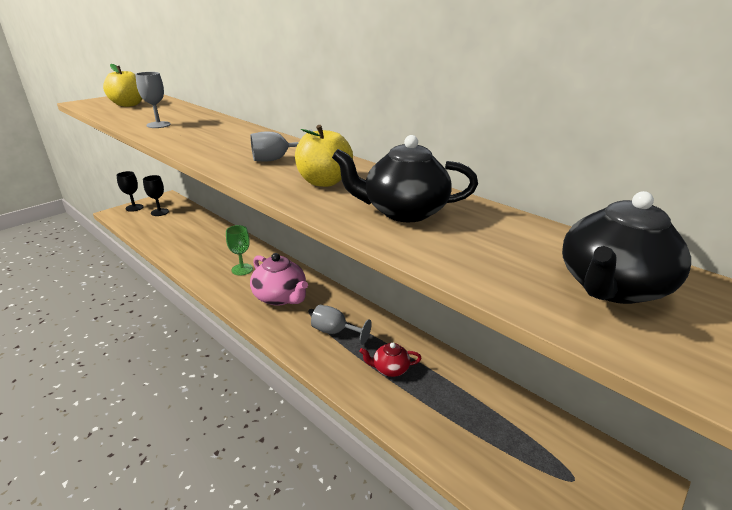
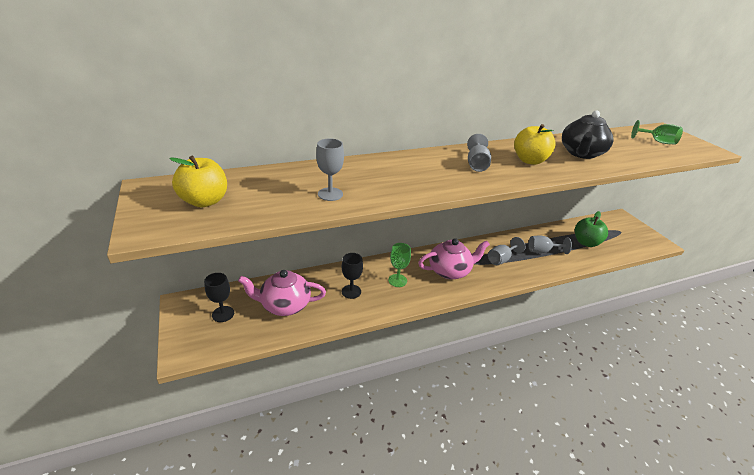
camera: 65 degrees left, 5 degrees up
(134, 208) = (185, 334): black goblet -> black goblet (351, 291)
(179, 229) = (284, 305): none -> pink teapot
(390, 369) = (542, 251): red teapot -> grey goblet
(467, 422) = (586, 242): none -> green apple
(610, 287) = (657, 142): black teapot -> green goblet

